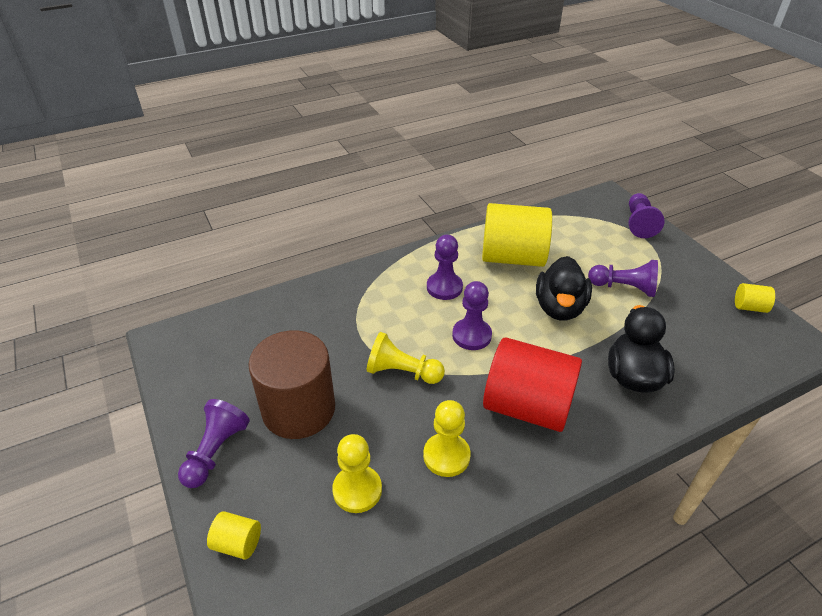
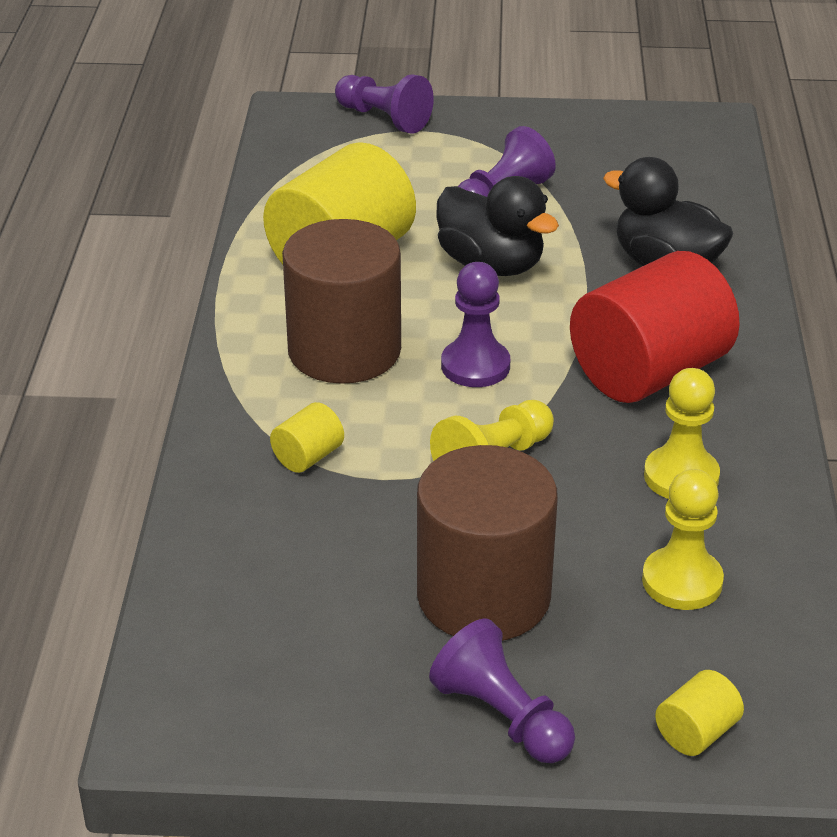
camera: 60 degrees left, 5 degrees down
(444, 287) = (344, 350): purple pawn -> brown cylinder
(749, 307) = (625, 124): yellow cylinder -> yellow cylinder (308, 457)

